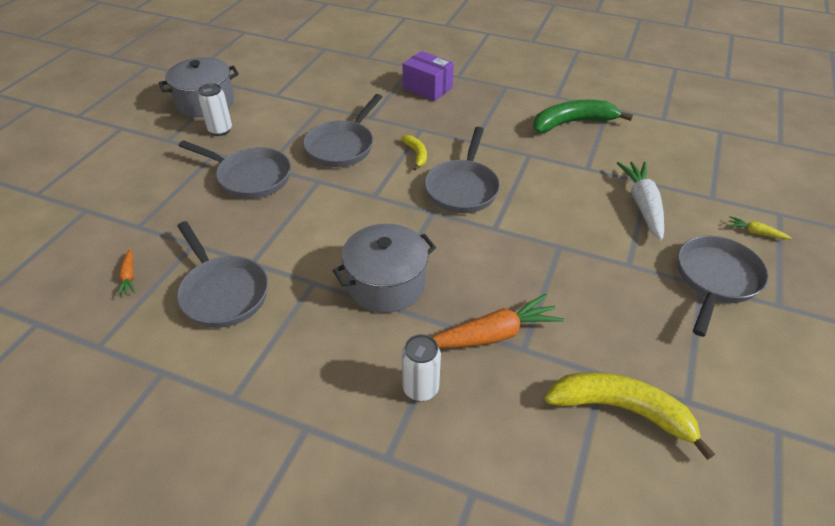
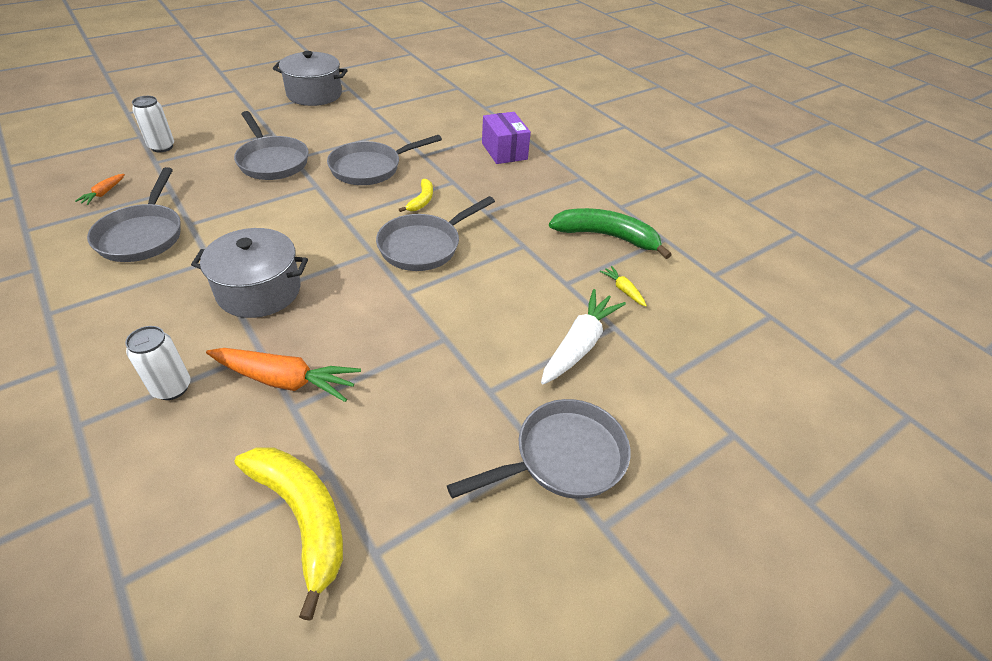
camera: 30 degrees right, 0 degrees up
(220, 130) = (297, 118): white can -> white can (162, 147)
(755, 233) = (675, 437): yellow carrot -> yellow carrot (623, 290)

